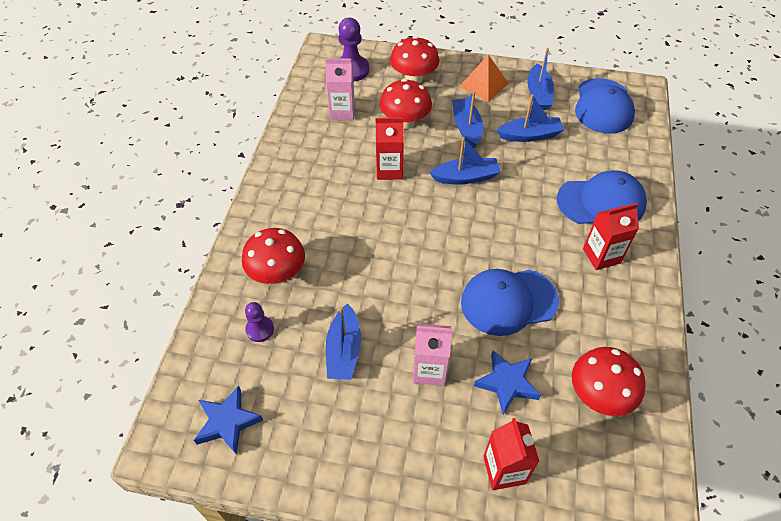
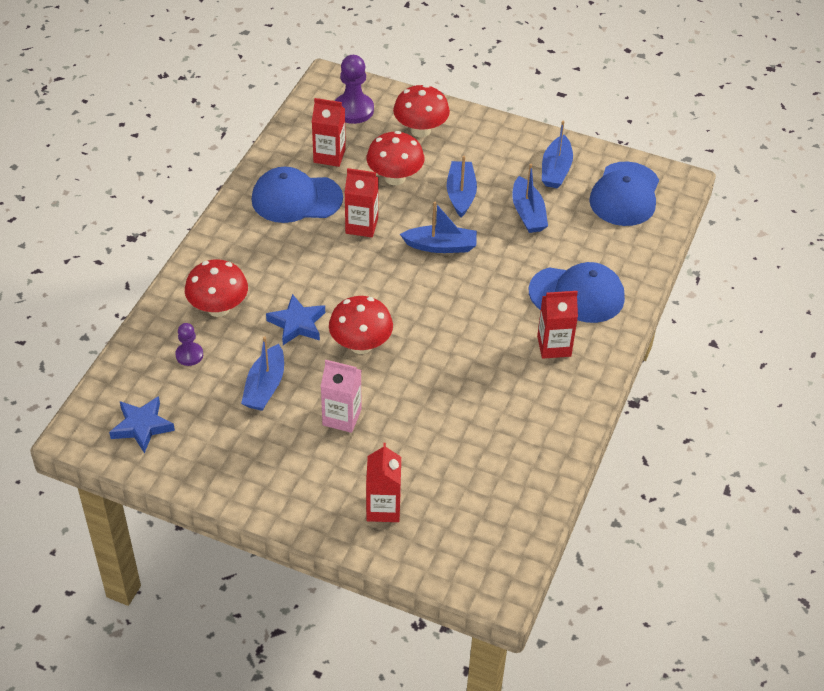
camera: 10 degrees right, 5 degrees down
(342, 112) = (329, 156): pink carton -> red carton
(483, 84) = (497, 149): orange pyramid -> none
(507, 383) = (412, 441): blue star -> blue star (297, 324)
(508, 301) = (441, 372): blue cap -> blue cap (296, 199)
(530, 135) = (528, 213): blue boat -> blue boat turned 75 degrees clockwise
(599, 395) = (497, 466): red mushroom -> red mushroom (361, 345)

